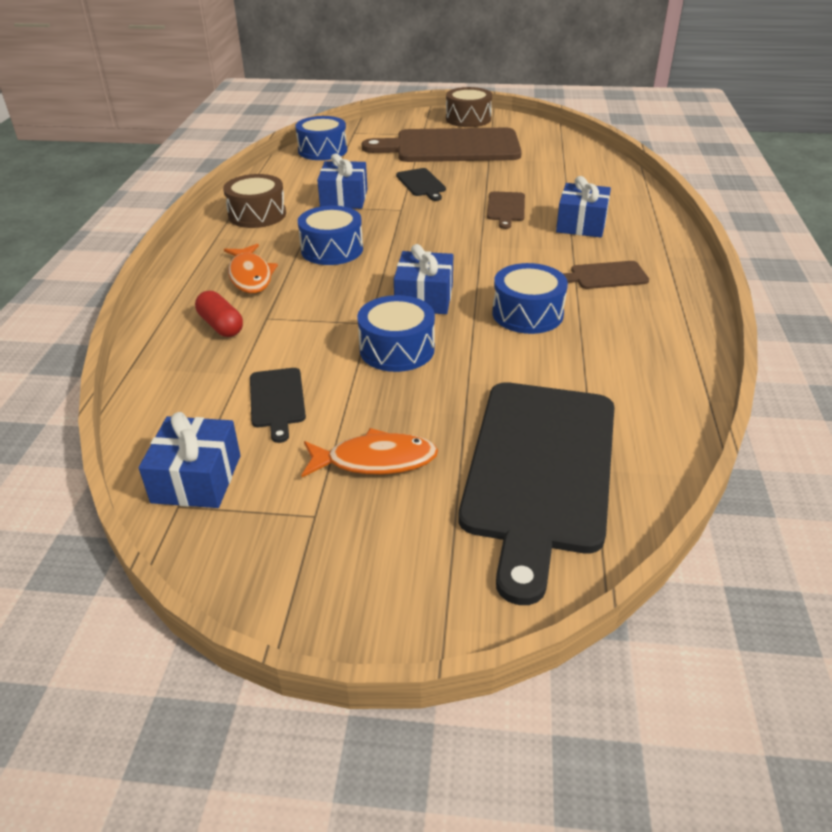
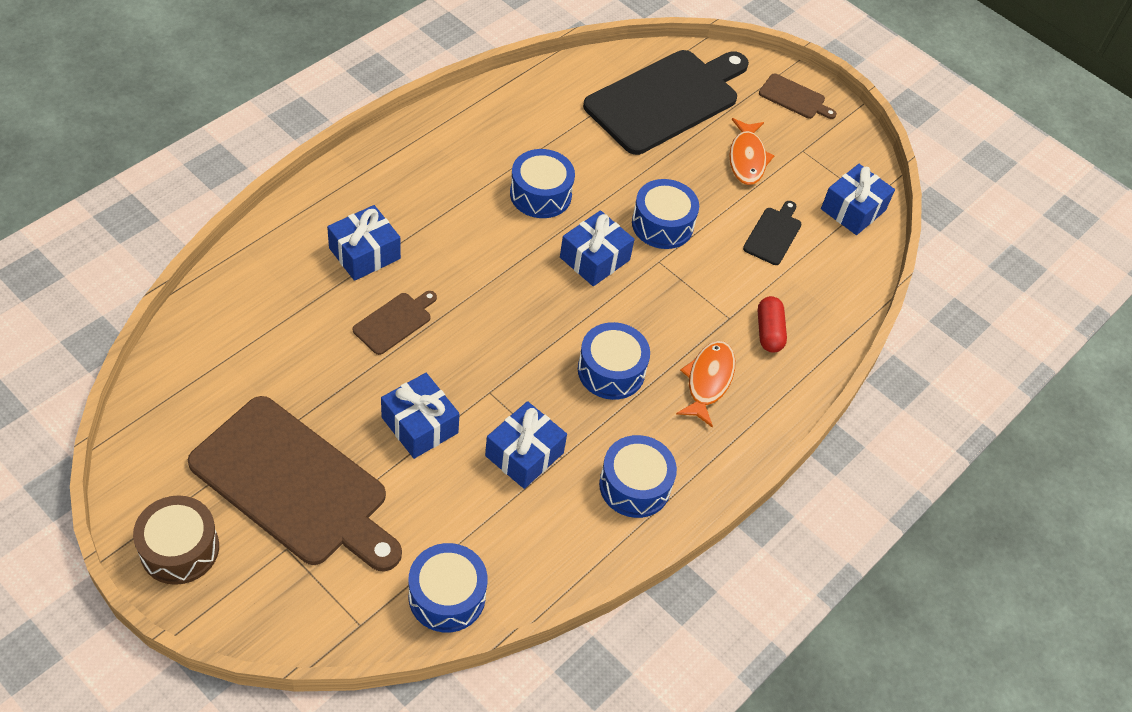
camera: 150 degrees left, 15 degrees up
(257, 215) = (634, 485): brown drum -> blue drum
(375, 460) = (747, 158): orange fish -> orange fish turned 120 degrees counterclockwise
(421, 184) = (420, 425): black cutting board -> blue gift
(605, 276) = (437, 188): brown cutting board -> brown cutting board (794, 98)

